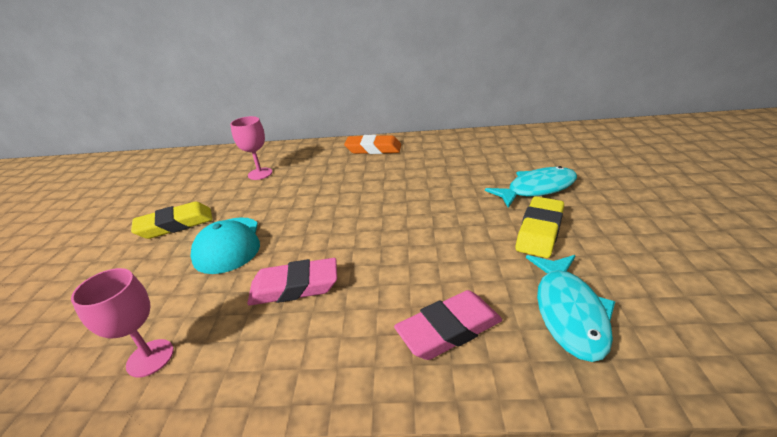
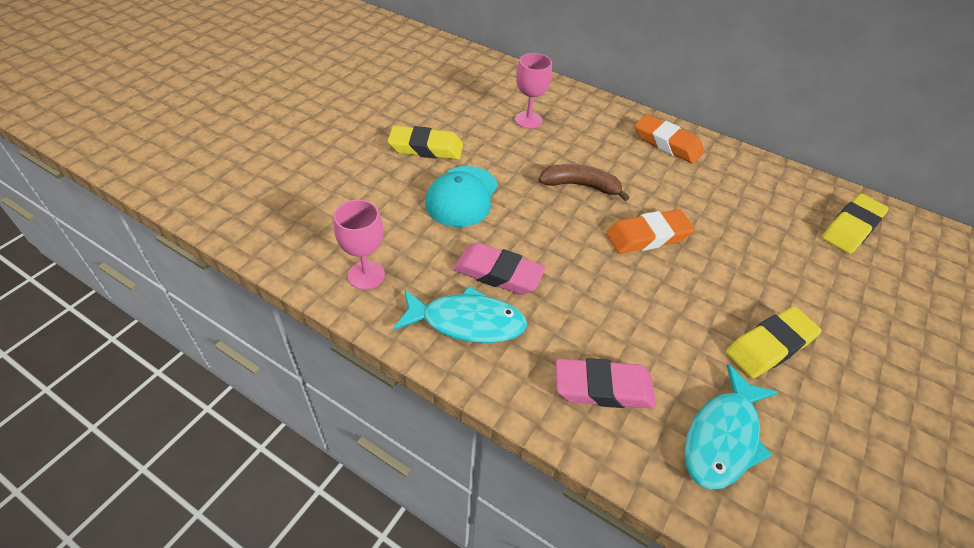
camera: 25 degrees right, 15 degrees up
(328, 196) = (580, 186): none -> brown banana
(401, 205) = (648, 236): none -> orange eraser
(521, 146) = (851, 228): none -> yellow eraser
(537, 189) = (814, 296): turquoise fish -> turquoise fish (467, 322)

